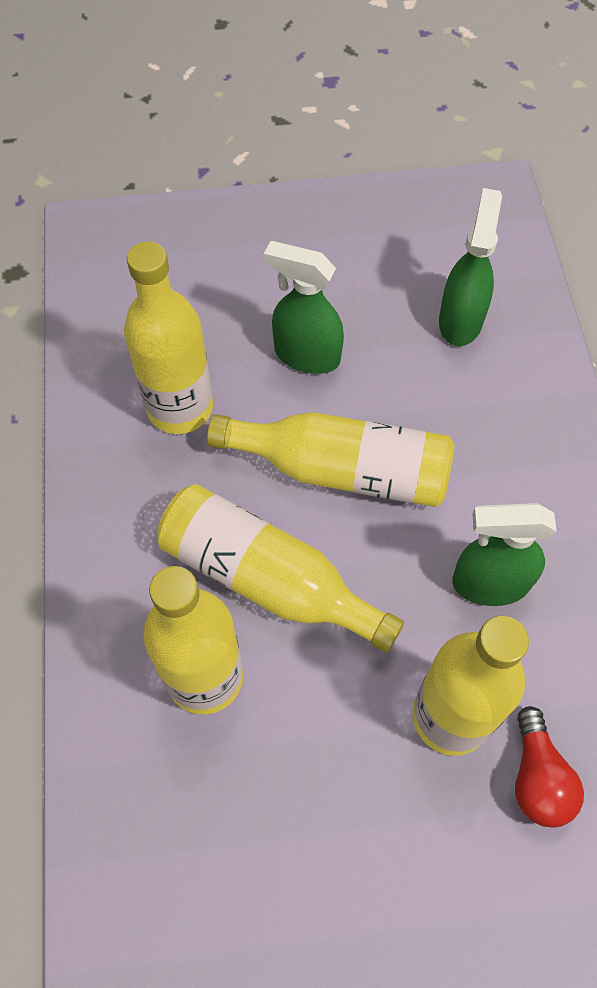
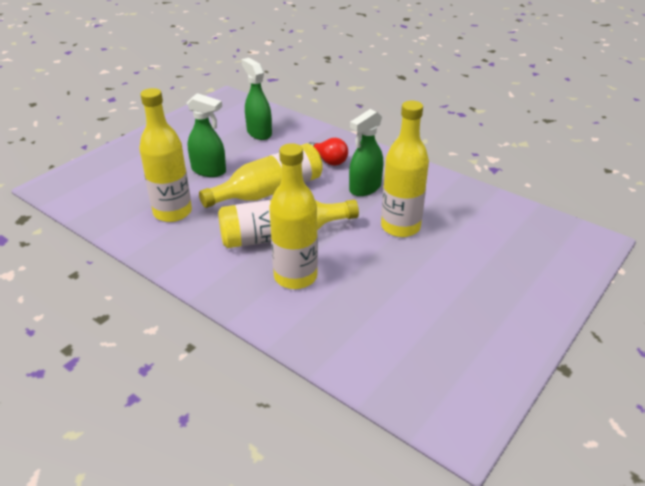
camera: 45 degrees left, 25 degrees down
(306, 355) = (209, 171): green spray bottle -> green spray bottle turned 135 degrees counterclockwise
(537, 778) = (449, 222): red light bulb -> red light bulb (328, 160)

